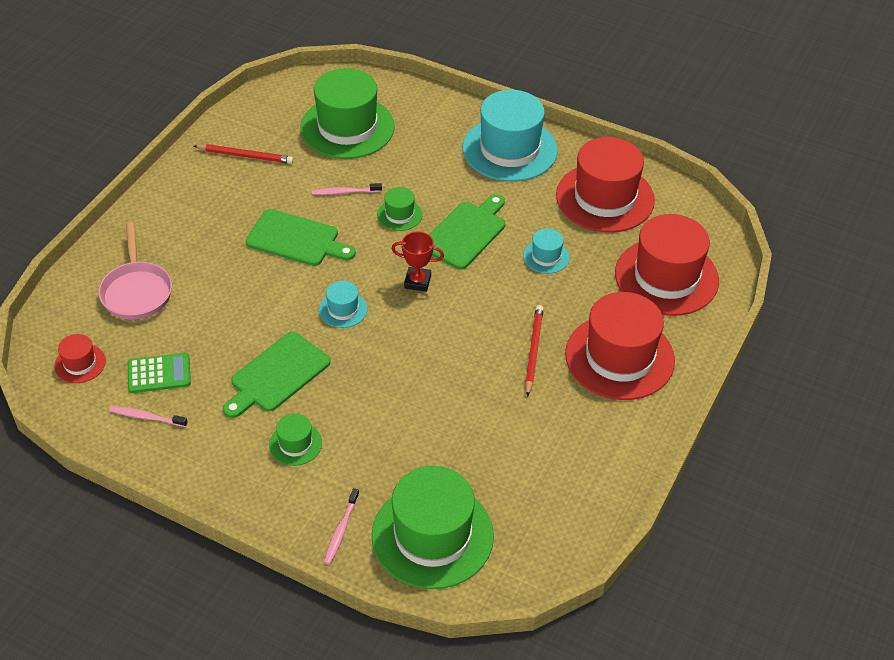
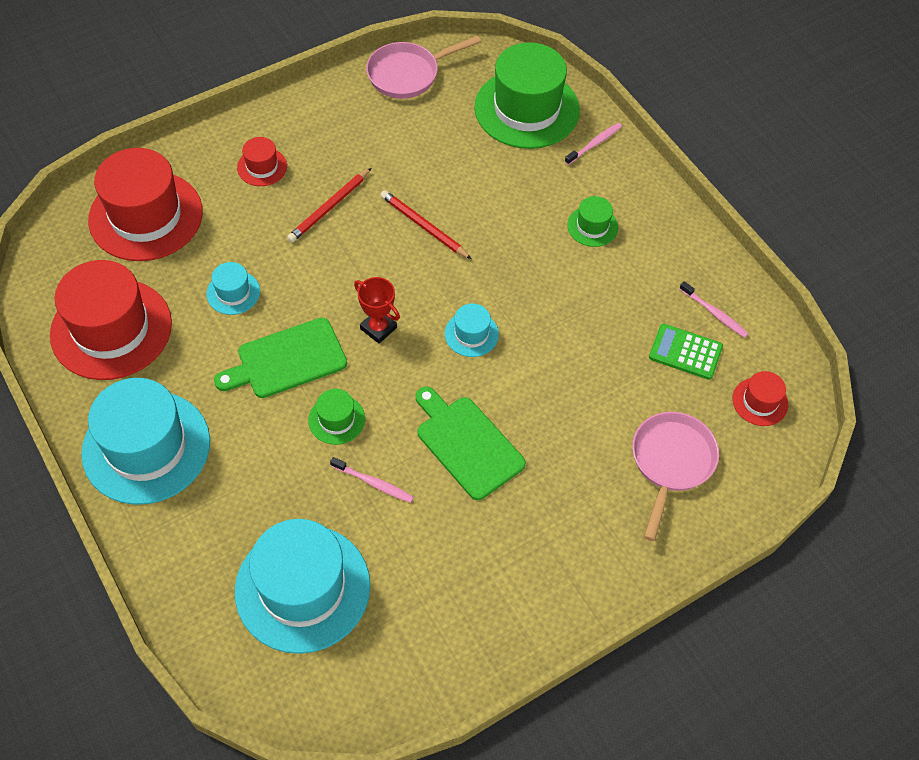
camera: 150 degrees left, 10 degrees up
(245, 156) = (455, 606): red pencil -> red pencil (424, 226)
(277, 375) = (574, 297): green cutting board -> none
(347, 127) = (302, 588): green hat -> turquoise hat
(576, 514) = (408, 74): none -> pink pan
(619, 357) = (262, 167): red hat -> red hat, size x0.46

